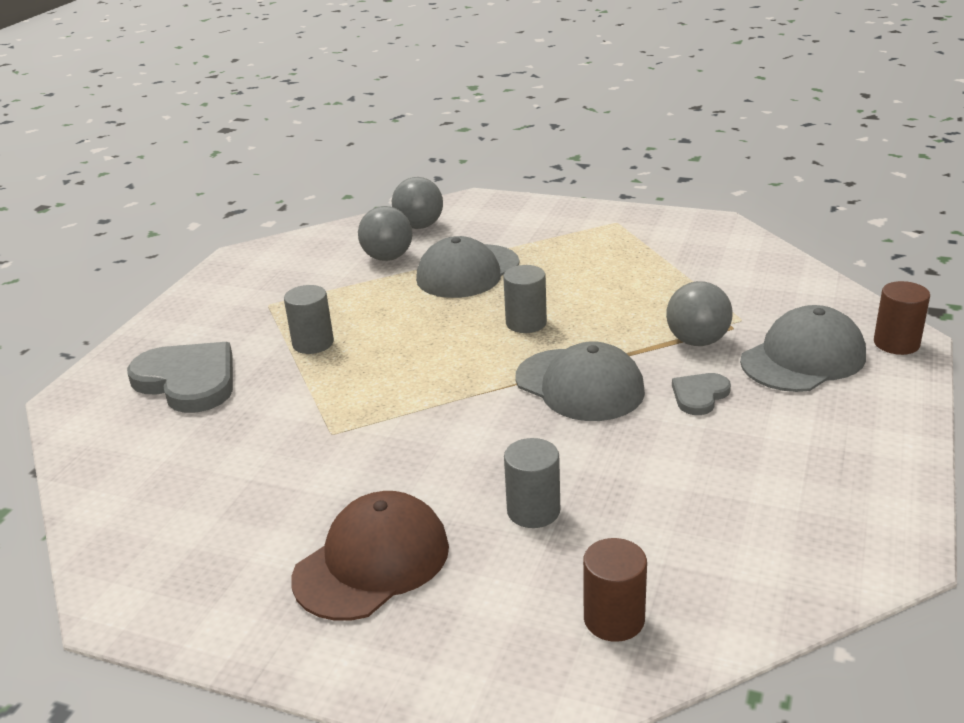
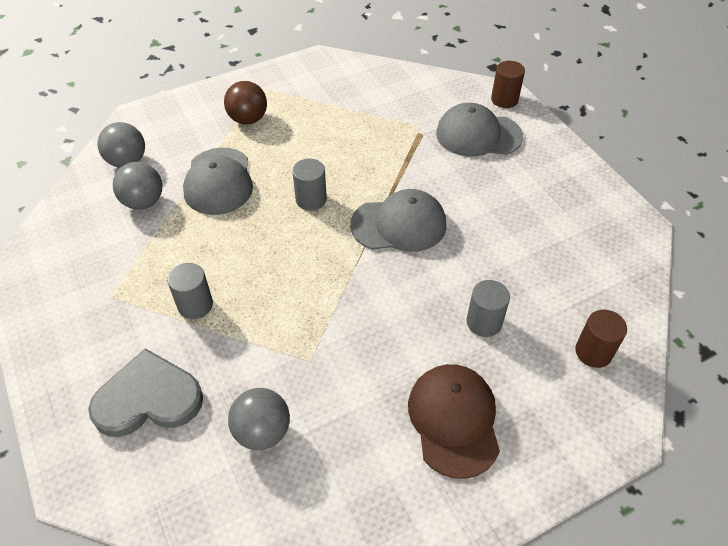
camera: 50 degrees left, 20 degrees up
(567, 240) = (248, 119): none -> brown ball
(697, 341) = (417, 154): grey ball -> grey ball (262, 431)
(699, 395) = (463, 191): grey heart -> none
(803, 358) = (478, 135): grey cap -> grey cap turned 90 degrees counterclockwise

